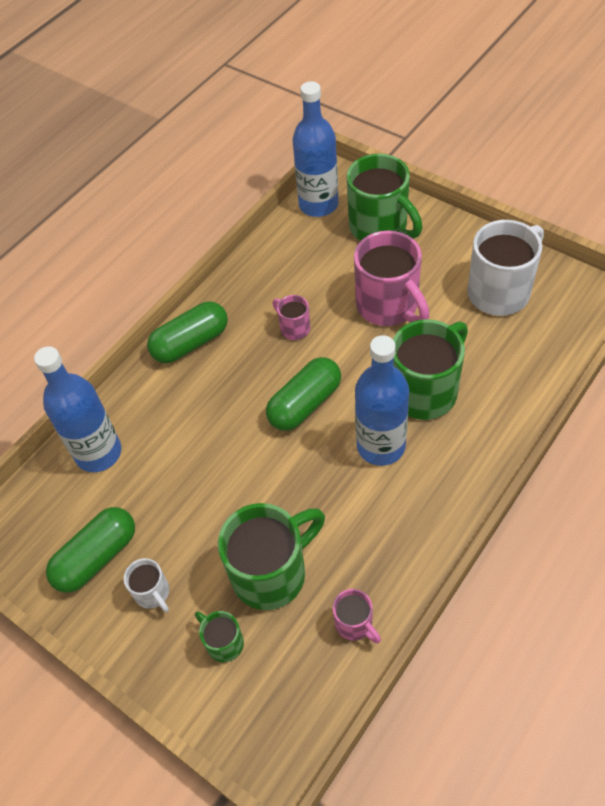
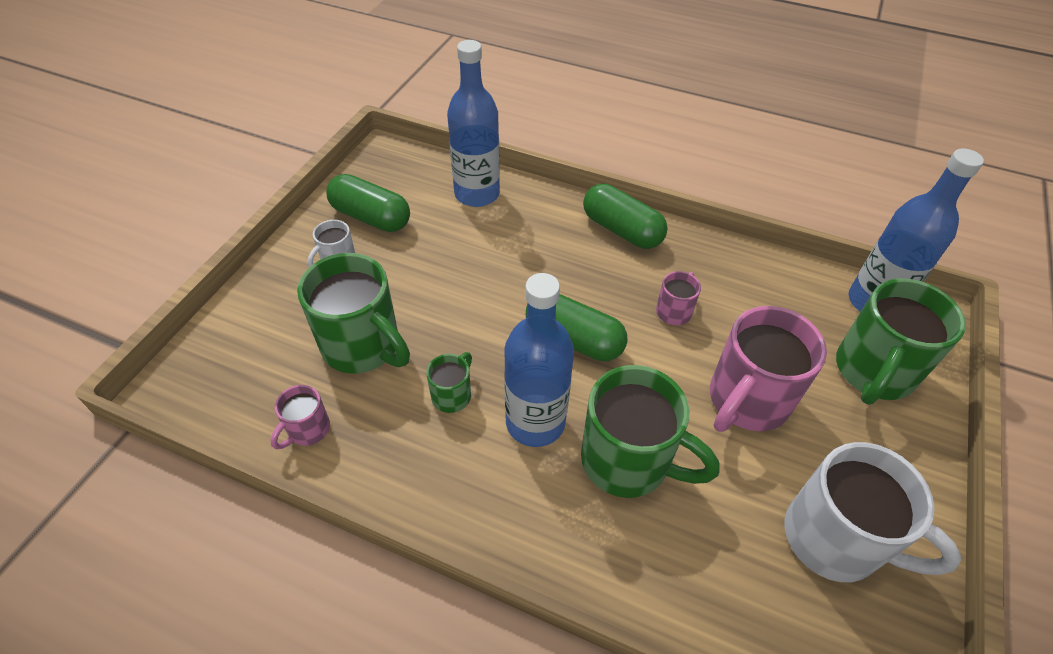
camera: 70 degrees right, 5 degrees down
(223, 642) = (288, 322): green mug -> green mug (452, 395)

